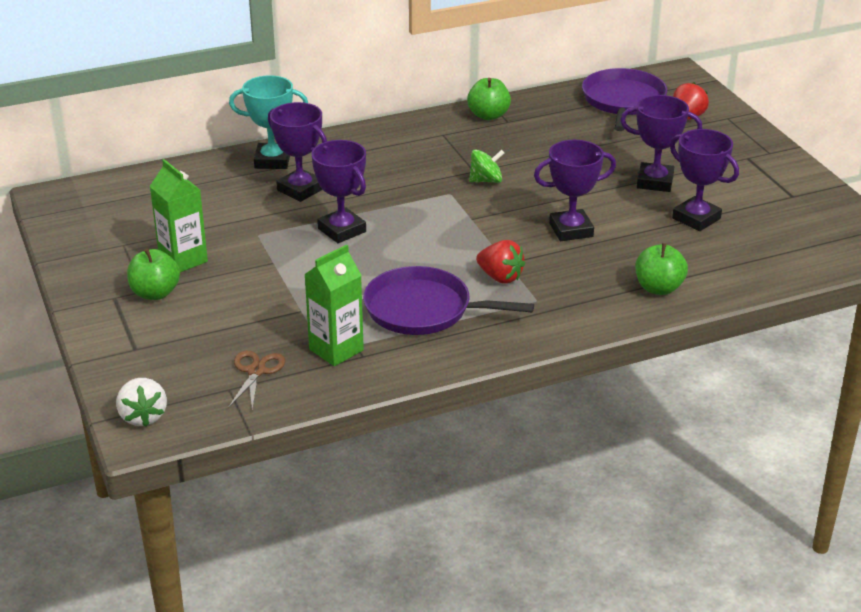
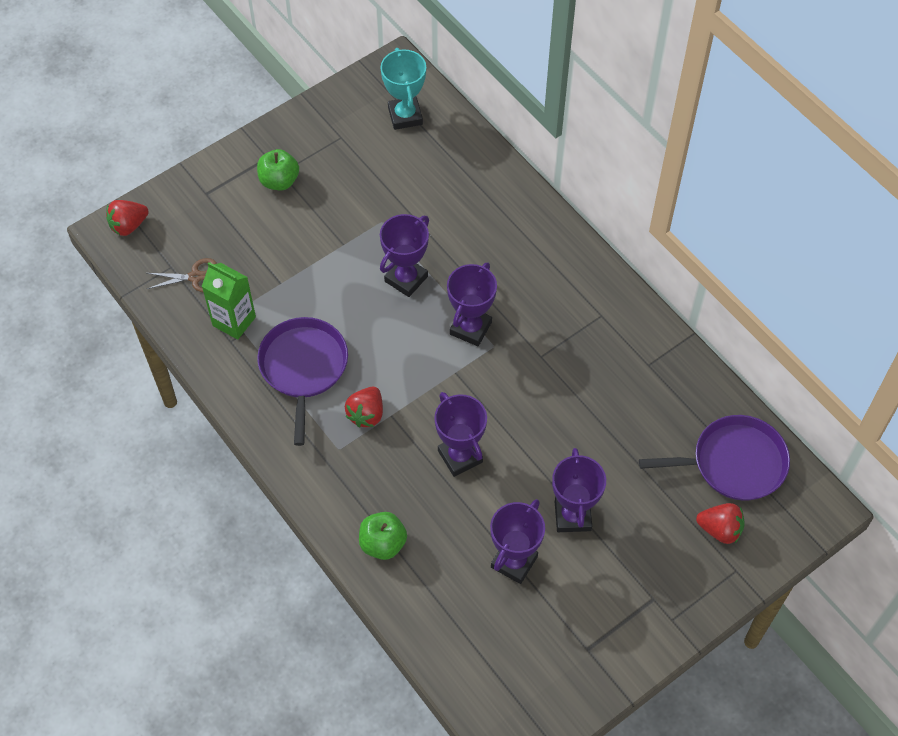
camera: 75 degrees right, 25 degrees up
(143, 416) = (128, 225): white strawberry -> red strawberry
(183, 260) = (330, 183): green carton -> none
(272, 161) = (505, 196): turquoise trophy -> turquoise trophy (405, 116)
(300, 189) = (462, 230): purple trophy -> purple trophy (470, 328)
(486, 180) = (526, 370): green spinning top -> none
(488, 115) = (654, 346): green apple -> none

